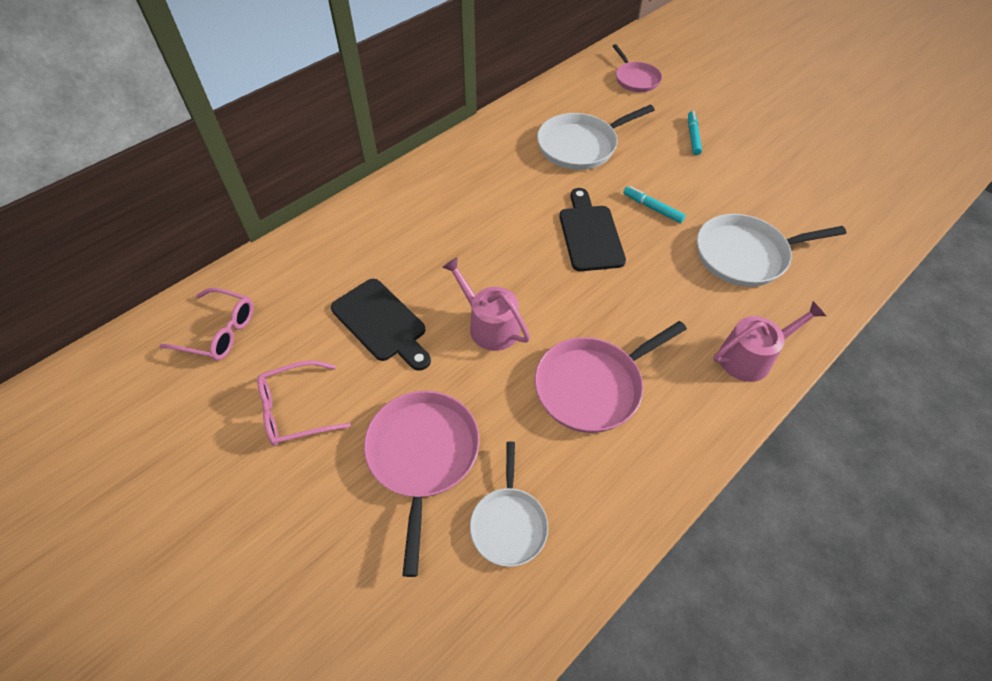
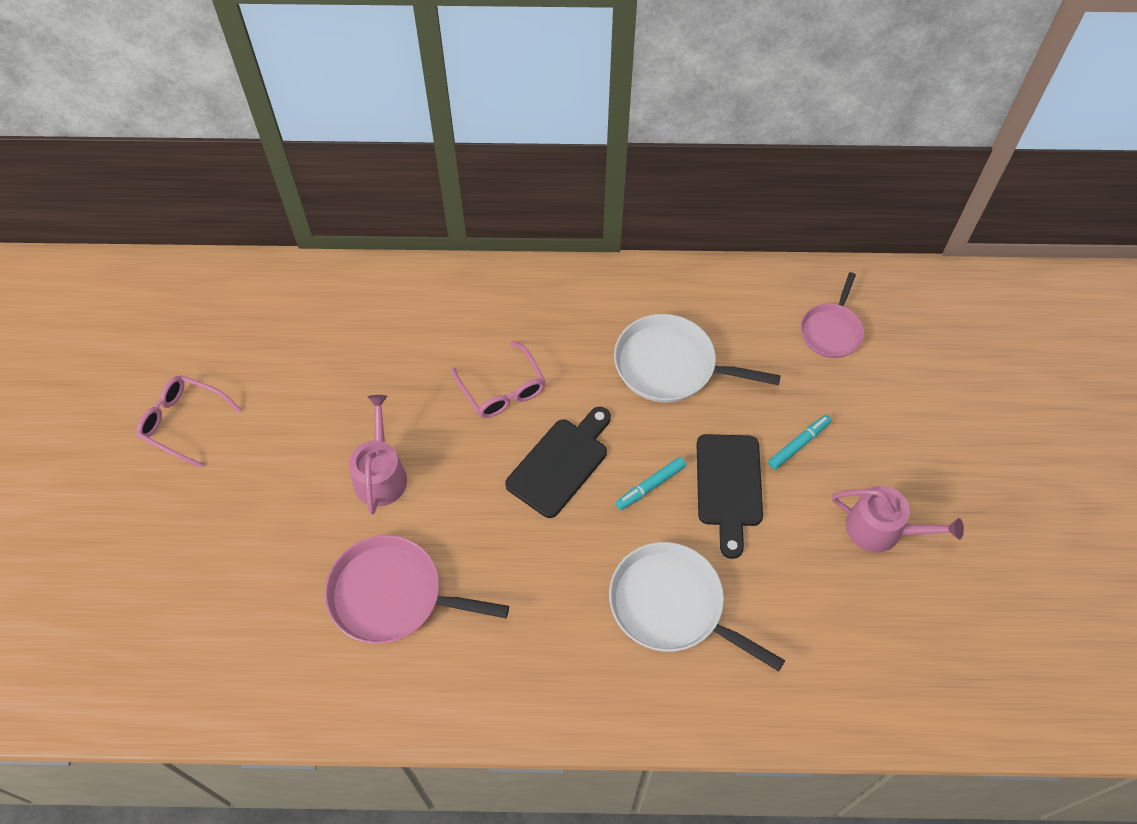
camera: 45 degrees right, 5 degrees up
(218, 331) = (201, 312): pink glasses -> pink glasses (502, 389)
(381, 323) = (309, 402): black cutting board -> black cutting board (729, 486)
(422, 455) = (221, 533): pink pan -> none
(509, 524) = (216, 636): white pan -> none
(652, 208) = (650, 486): turquoise marker -> turquoise marker turned 120 degrees counterclockwise
(751, 357) = (545, 693): pink watering can -> pink watering can (881, 529)

